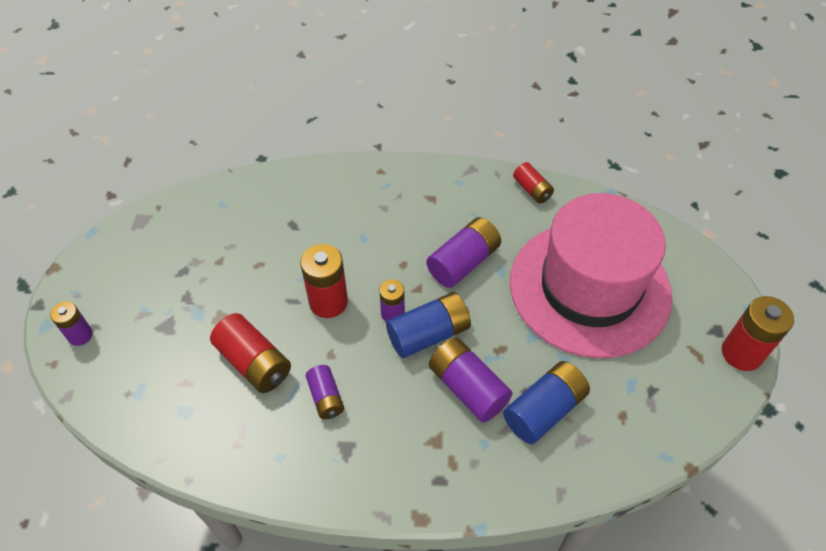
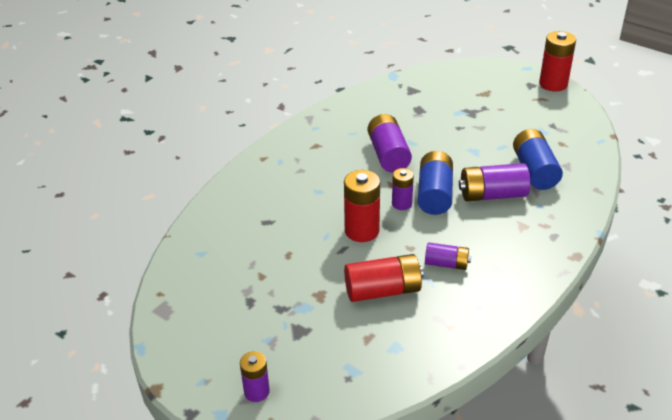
camera: 55 degrees left, 15 degrees down
(532, 190) = (356, 101): red battery -> none
(589, 288) = (459, 114): pink hat -> none

